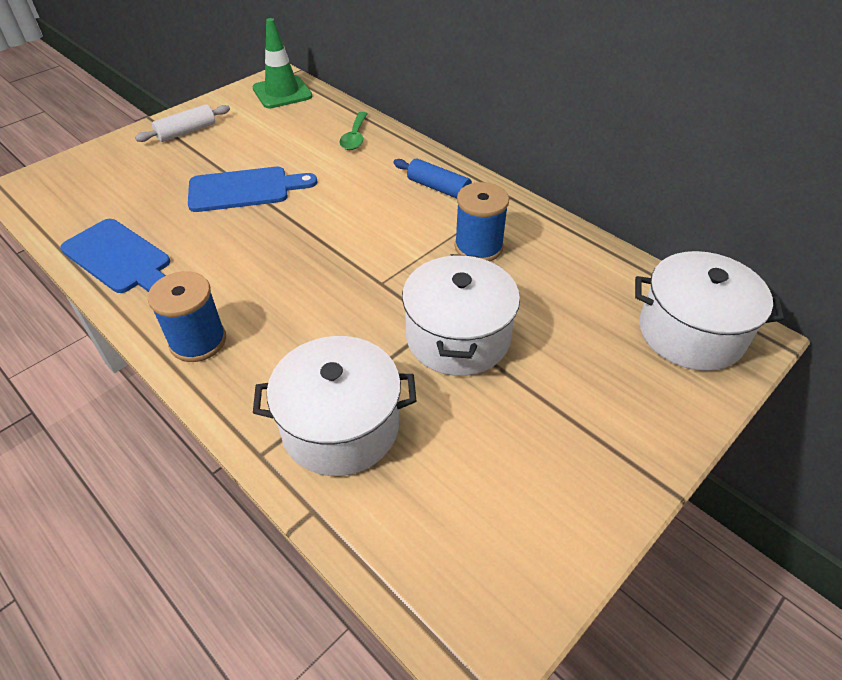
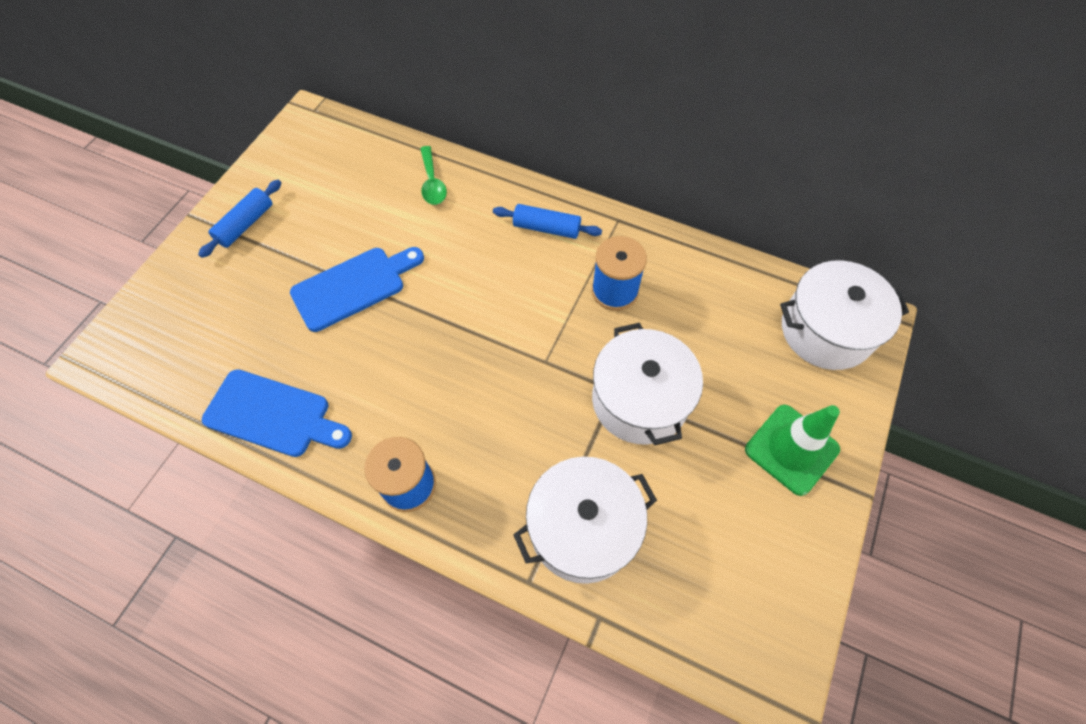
camera: 20 degrees left, 15 degrees up
(186, 132) = (246, 224): white rolling pin -> blue rolling pin
(282, 92) = (322, 138): green traffic cone -> green traffic cone (791, 449)

